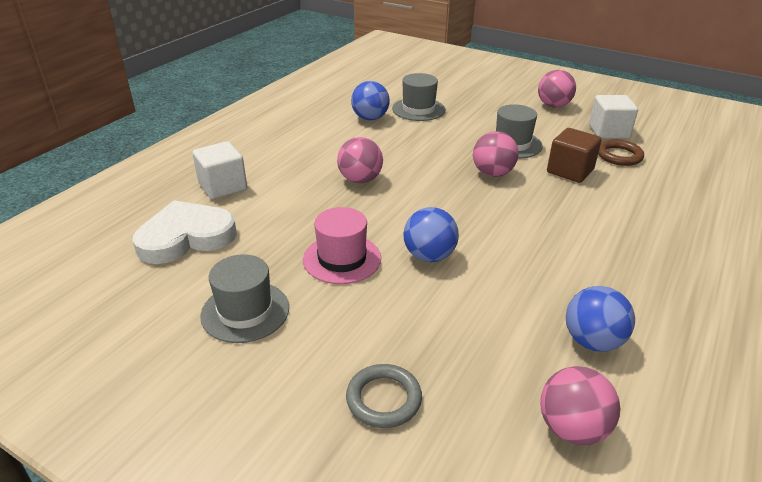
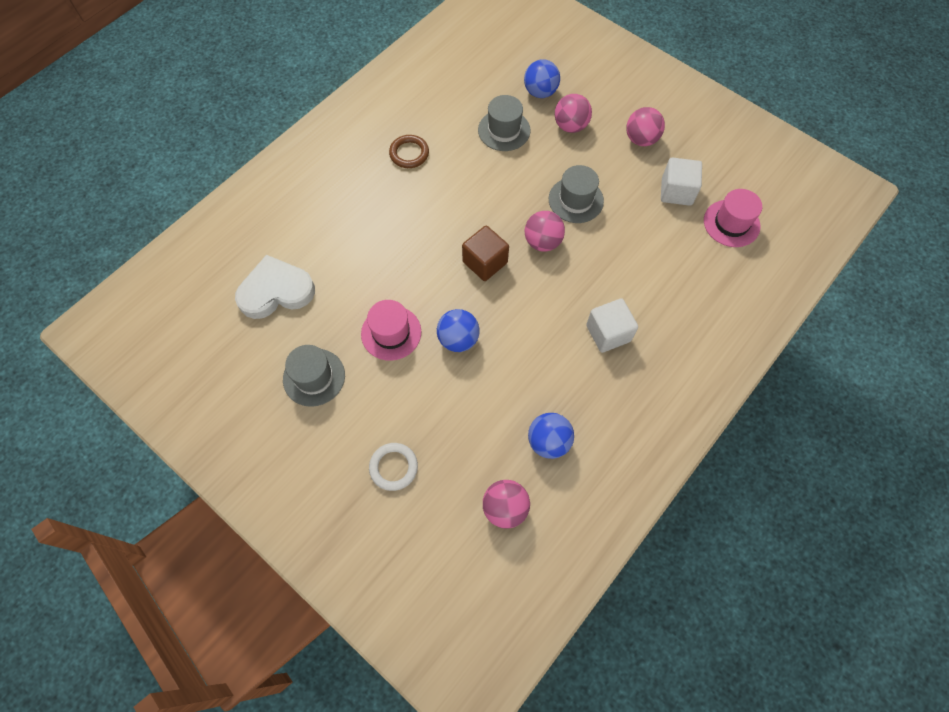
camera: 10 degrees right, 30 degrees up
(223, 187) = (308, 230): white cube -> white cube (608, 333)
(360, 180) = (425, 236): pink ball -> pink ball (570, 126)
(370, 118) = (453, 140): blue ball -> blue ball (540, 92)
(383, 399) = (393, 467): grey ring -> white ring
(570, 171) = (613, 247): brown cube -> brown cube (485, 262)
(619, 156) = (669, 231): brown ring -> brown ring (409, 153)
(677, 146) = (731, 223): none -> pink hat

